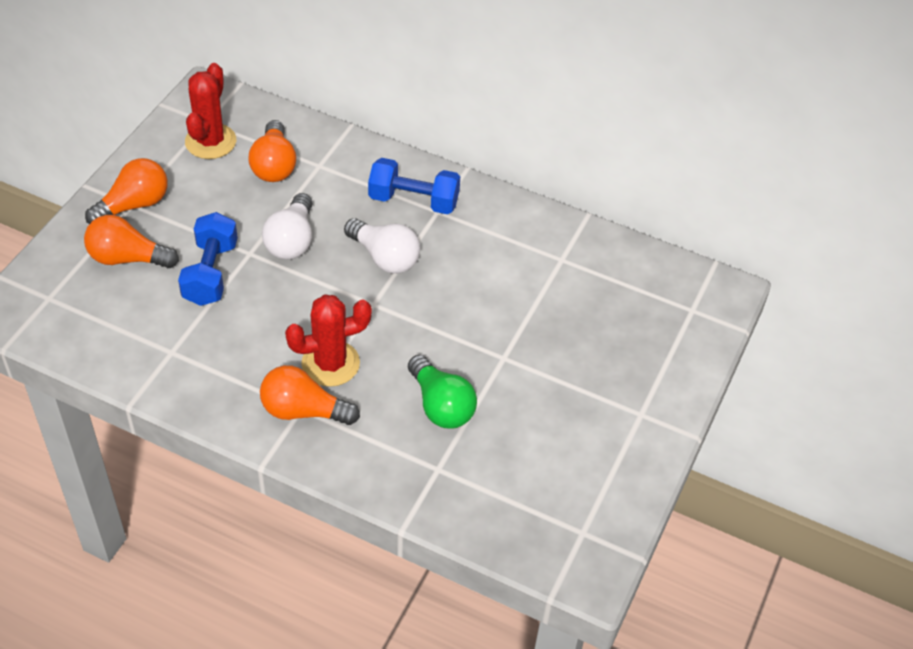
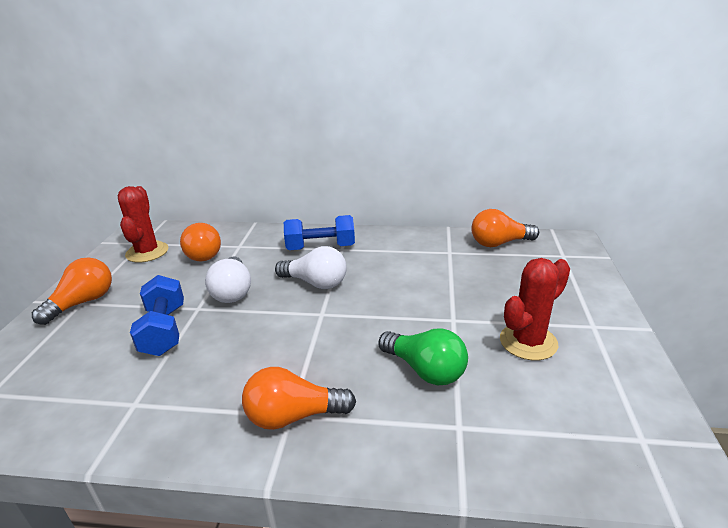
camera: 15 degrees left, 20 degrees down
(127, 258) = (78, 340): orange light bulb -> orange light bulb (499, 243)
(330, 363) = (303, 367): red cactus -> red cactus (528, 342)

